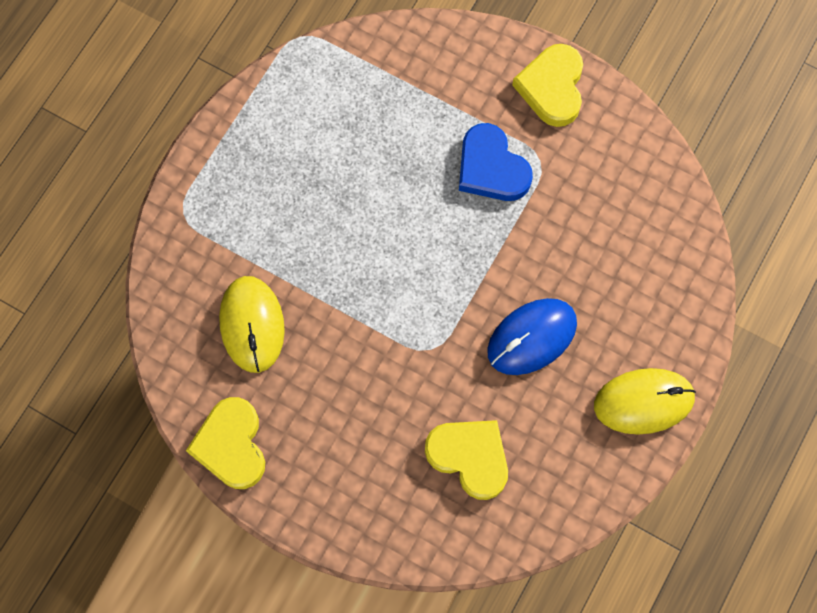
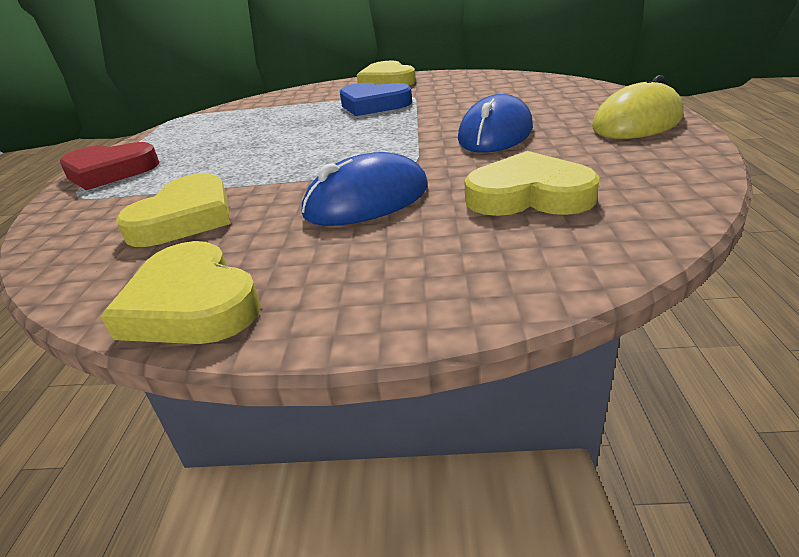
camera: 25 degrees left, 40 degrees down
(213, 175) = (110, 172): none -> red heart
(252, 325) = (185, 218): yellow mouse -> yellow heart
(373, 387) = (367, 200): none -> blue mouse

